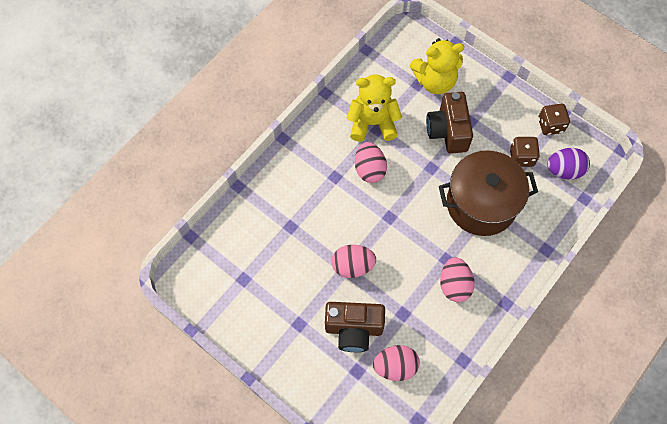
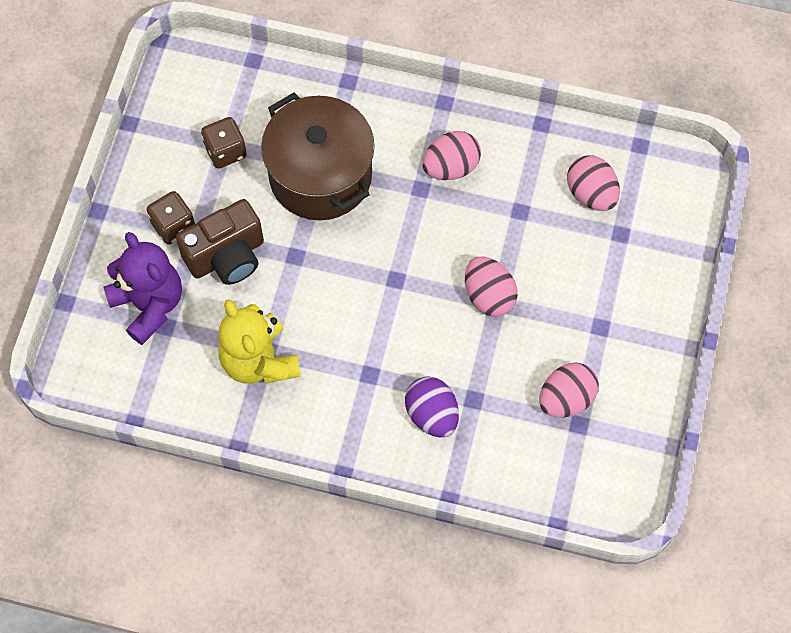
camera: 115 degrees left, 0 degrees up
(354, 329) = (571, 259): brown camera -> none
(369, 169) = (336, 334): pink egg -> pink egg (566, 399)
(435, 81) = (149, 305): yellow teddy bear -> purple teddy bear
(550, 125) = (158, 132): brown dice -> brown dice (173, 226)
(564, 170) = (222, 95): purple egg -> purple egg (432, 415)

